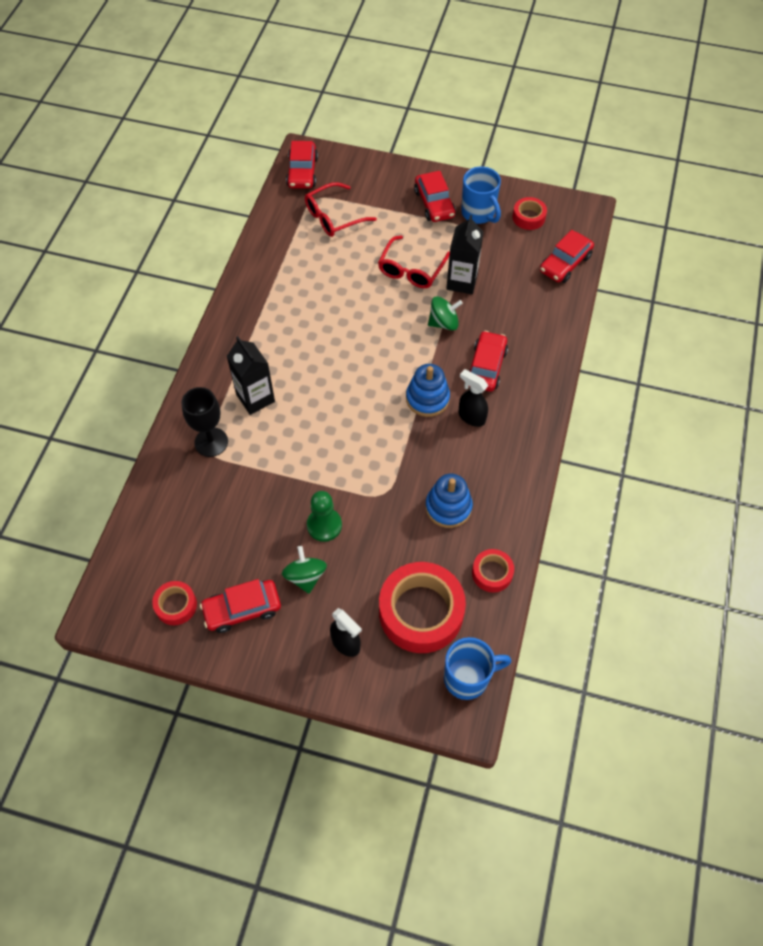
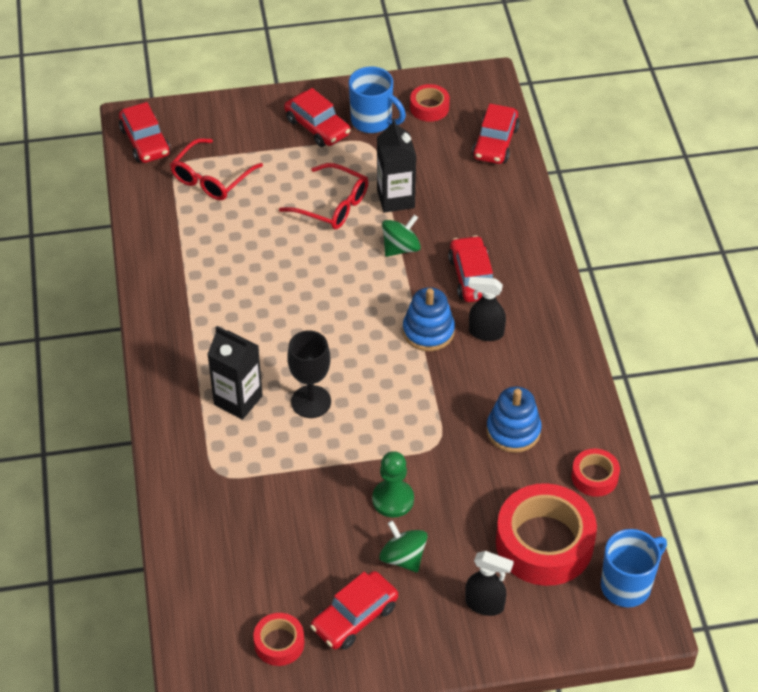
camera: 25 degrees left, 10 degrees down
(211, 442) = (215, 464): black goblet -> black goblet (311, 402)
(411, 270) = (333, 205): red glasses -> red glasses turned 60 degrees counterclockwise

